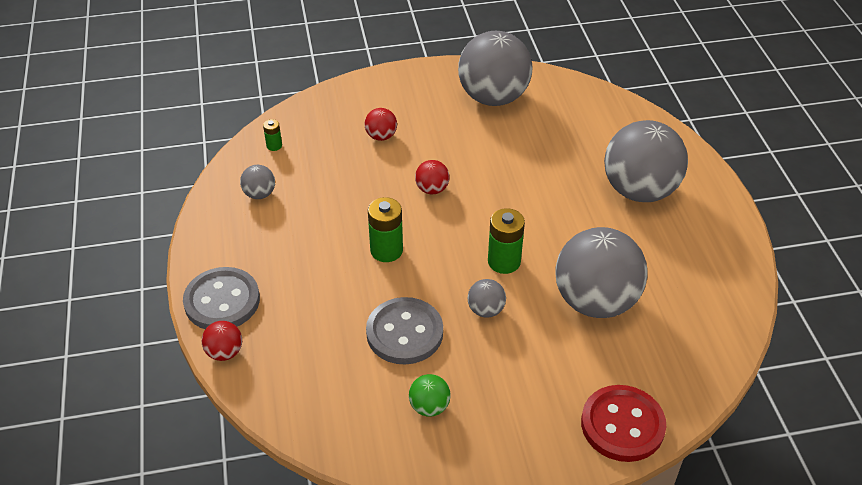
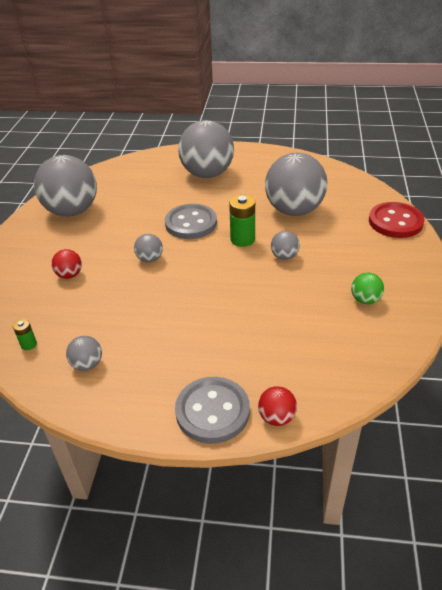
camera: 70 degrees left, 5 degrees down
(386, 250) = (202, 294): green battery -> none
(404, 333) = (292, 300): grey button -> grey button (191, 223)
(432, 189) = (150, 259): red ball -> grey ball

